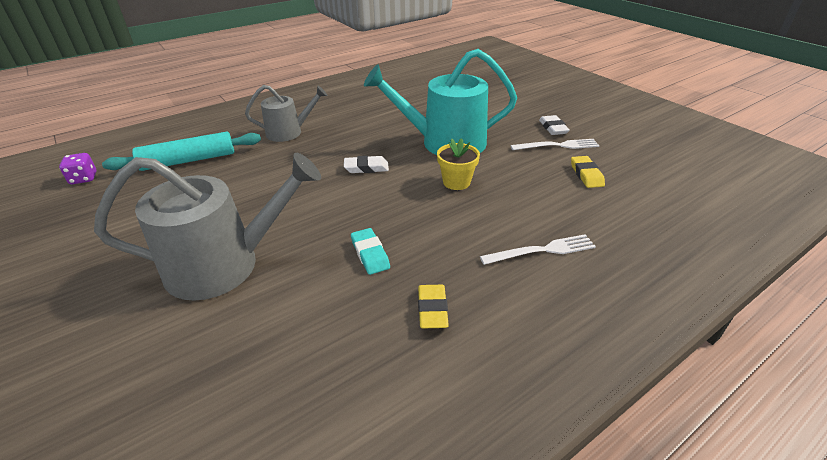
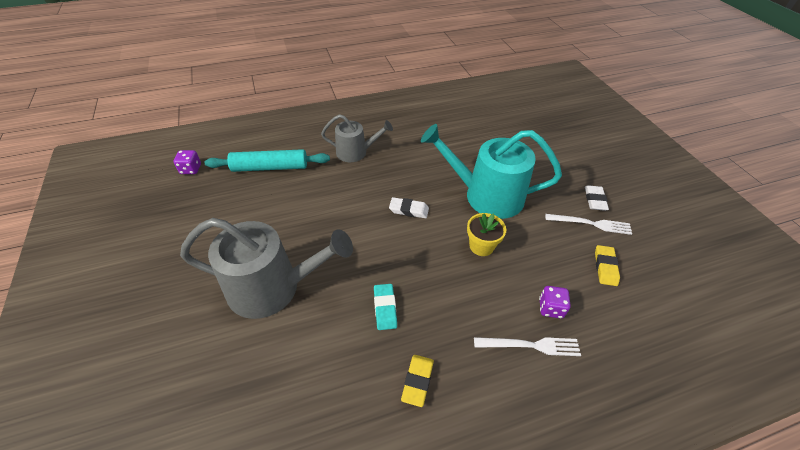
camera: 15 degrees right, 10 degrees up
(548, 216) = (550, 308): none -> purple dice

